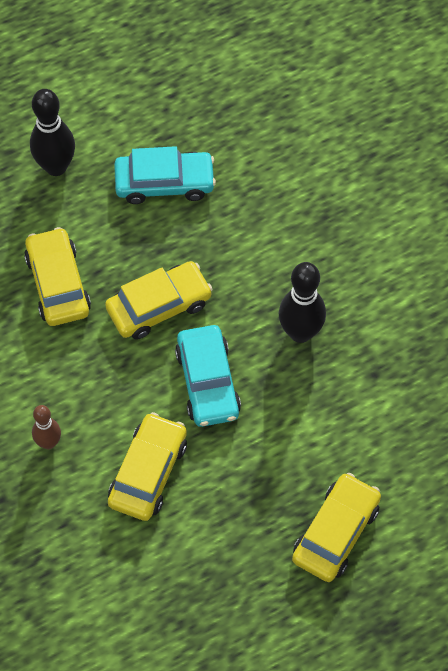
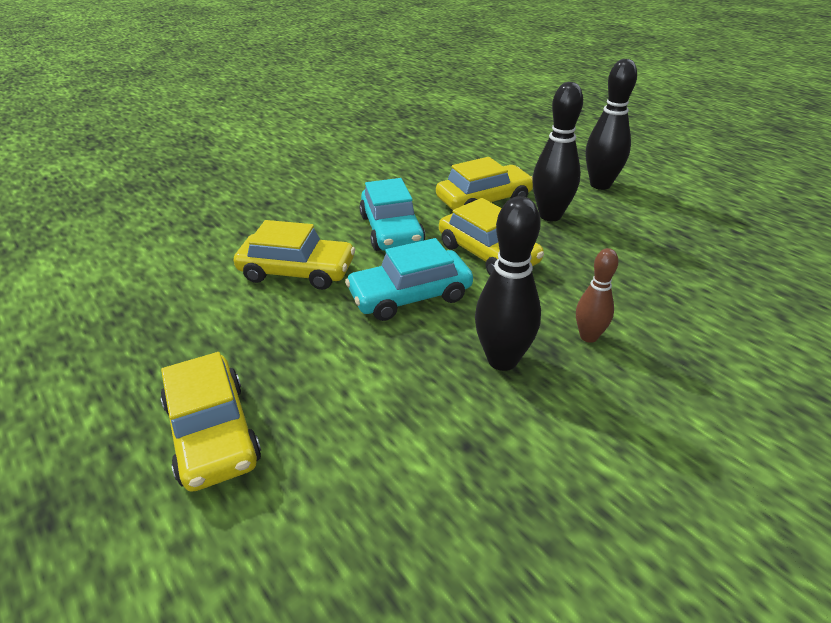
camera: 80 degrees right, 25 degrees down
(48, 443) = (324, 216): brown bowling pin -> brown bowling pin (588, 336)
(105, 233) = (550, 215): none -> black bowling pin
(164, 183) = (631, 239): turquoise car -> turquoise car (391, 230)
(336, 532) = (213, 433): yellow car -> yellow car turned 45 degrees clockwise

